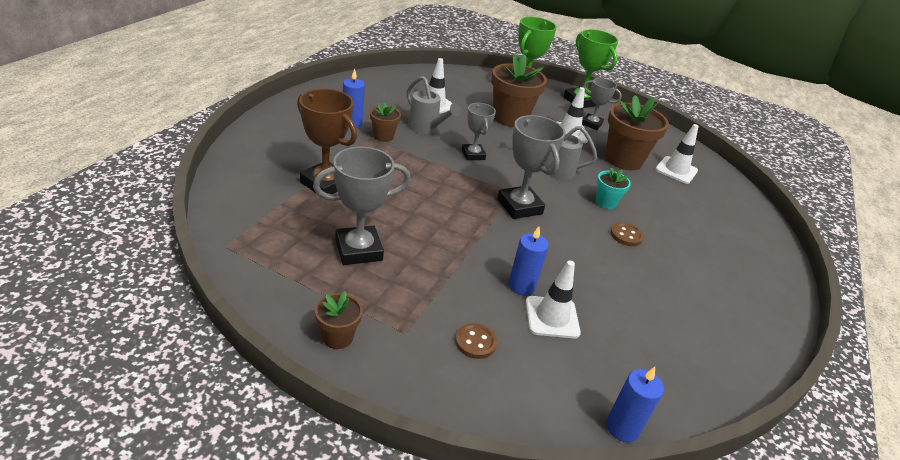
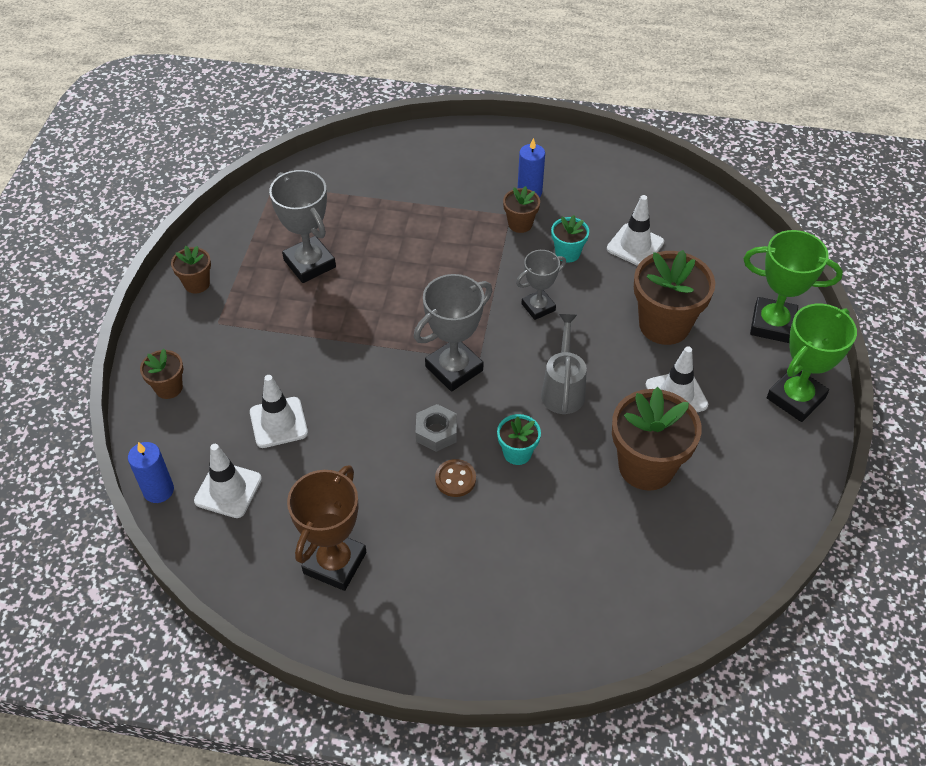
camera: 80 degrees right, 15 degrees up
(325, 184) = (398, 210): brown trophy -> brown trophy (335, 563)
(426, 128) = (567, 253): grey watering can -> turquoise flower pot
(475, 342) = (223, 371): brown button -> none
(484, 392) = (169, 388): none -> brown flower pot
(521, 286) = (314, 392): blue candle -> none
(580, 232) = (436, 432): none -> grey nut
(591, 124) = (728, 419): grey trophy -> none
(676, 170) = (665, 536): white traffic cone -> white traffic cone (228, 490)

